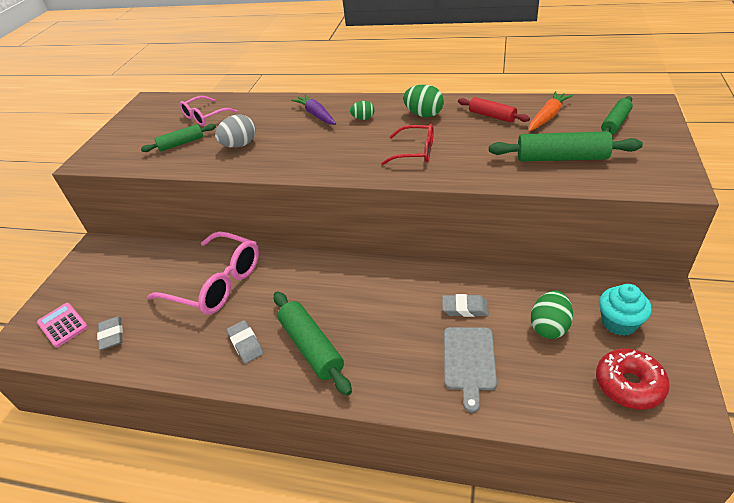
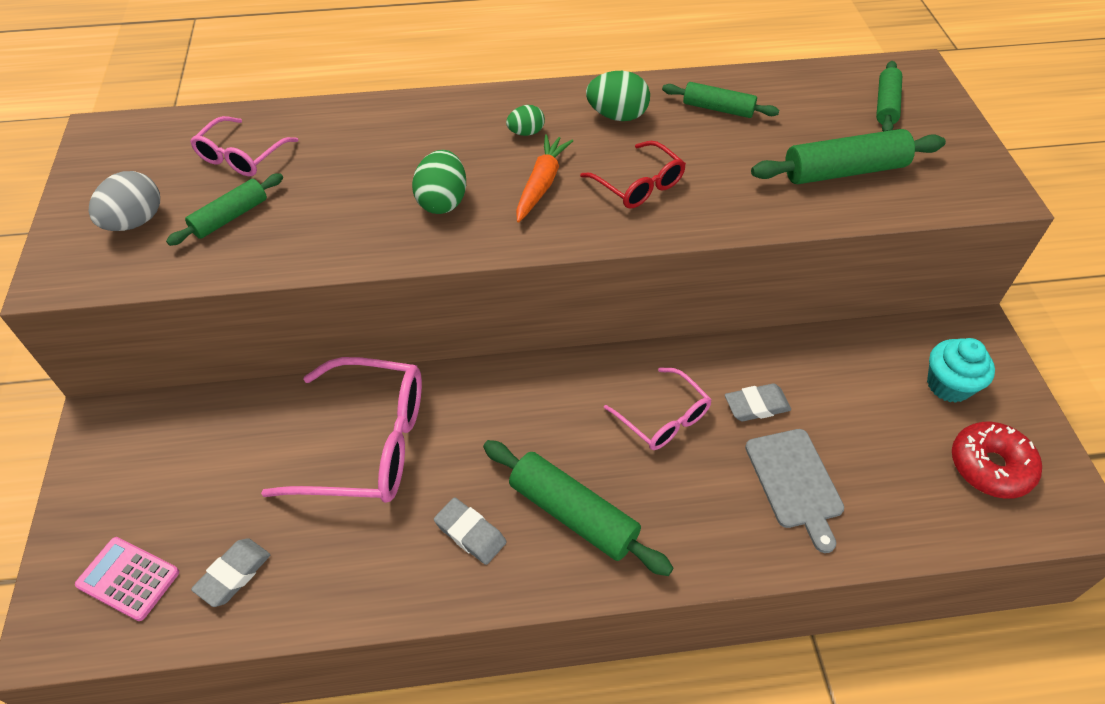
camera: 25 degrees left, 10 degrees up
(112, 335) = (233, 574): grey eraser -> grey eraser turned 75 degrees clockwise
(240, 145) = (343, 207): grey egg -> grey egg (135, 222)
(316, 115) = (444, 133): purple carrot -> none
(397, 303) = (663, 418): none -> pink glasses
(415, 151) = (638, 185): red glasses -> red glasses turned 60 degrees clockwise
(492, 116) = (718, 109): red rolling pin -> green rolling pin
(548, 117) = (795, 102): orange carrot -> orange carrot (541, 184)
(549, 327) = (871, 409): green egg -> green egg (442, 201)

